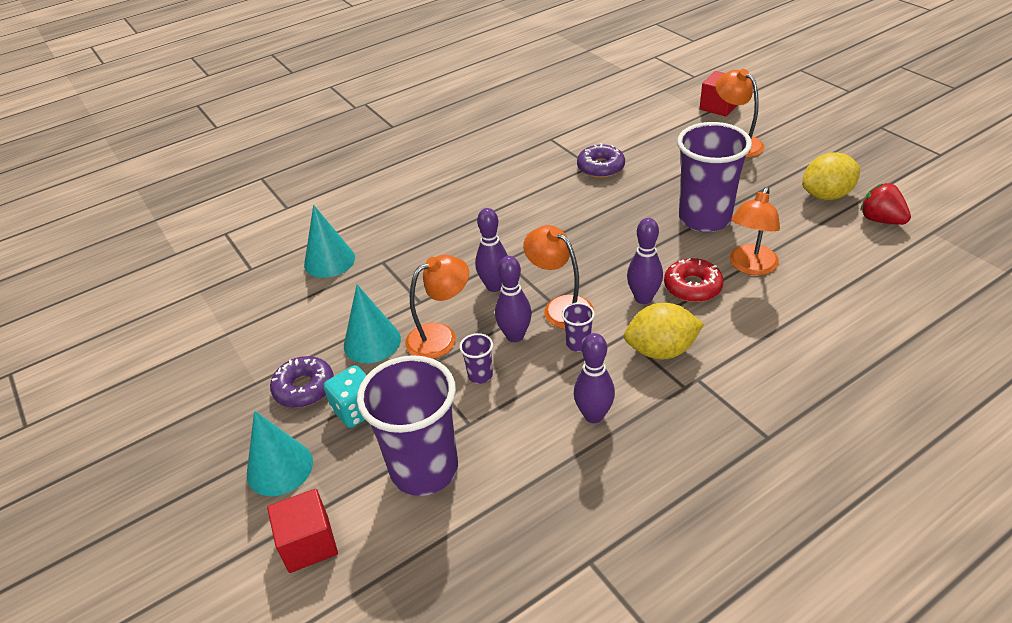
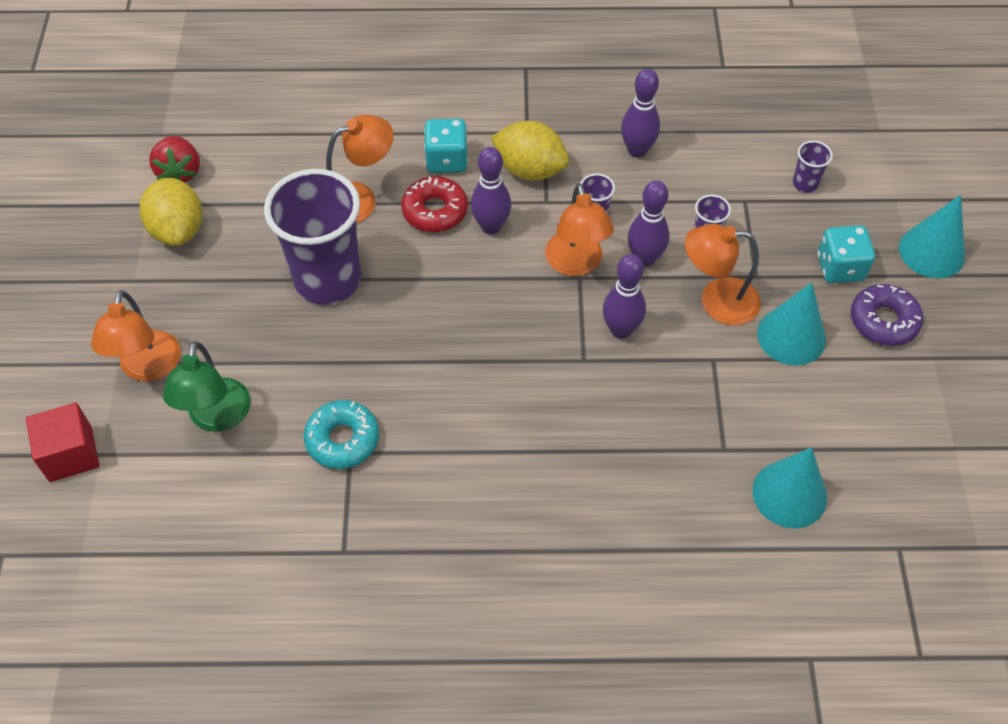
camera: 150 degrees left, 15 degrees up
(308, 543) = (924, 178): red cube -> none
(424, 469) = (805, 184): purple cup -> purple cup, size x0.41
(600, 167) = (342, 439): purple donut -> turquoise donut
(674, 145) = (217, 417): none -> green lamp
(729, 323) = (447, 160): none -> turquoise dice
(826, 195) = (178, 230): yellow lemon -> yellow lemon turned 60 degrees clockwise

